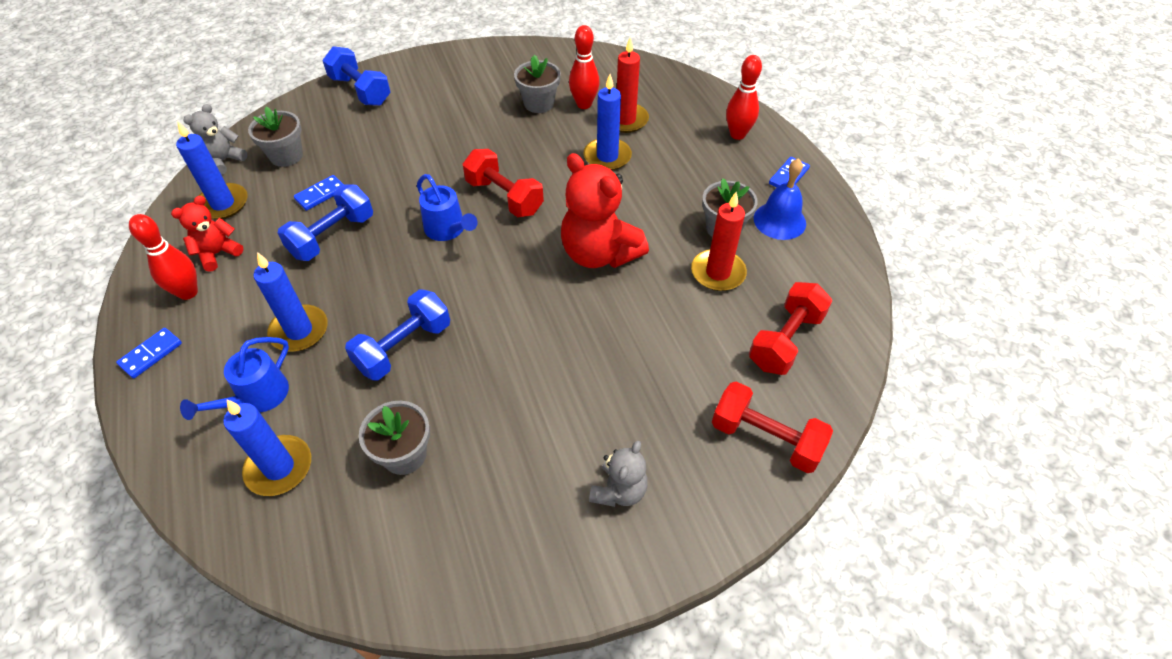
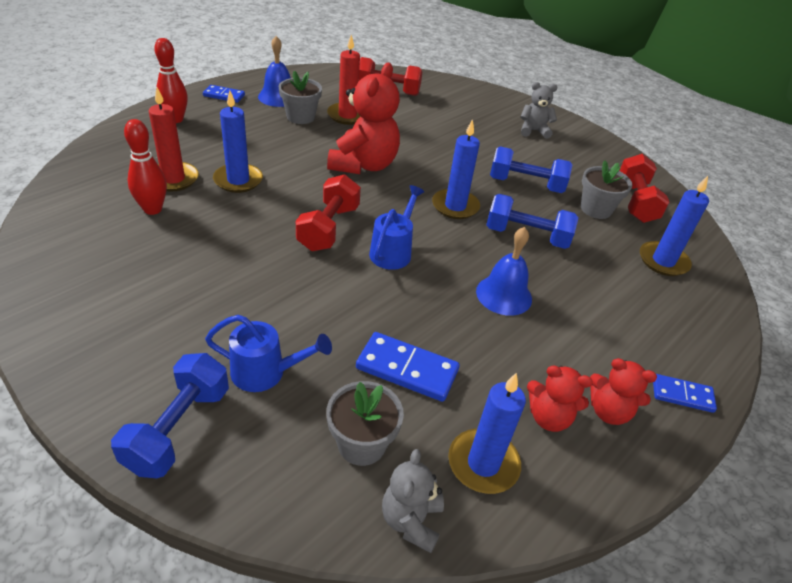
camera: 120 degrees left, 10 degrees down
(188, 292) = (608, 411): red bowling pin -> red teddy bear
(224, 161) = (411, 520): grey teddy bear -> grey teddy bear turned 90 degrees clockwise
(256, 398) = (638, 298): blue watering can -> blue watering can (266, 372)
(299, 331) = (568, 302): blue candle -> blue candle (455, 206)
(321, 194) = (407, 369): blue domino -> blue domino, size x1.59
(332, 236) = (456, 329): blue dumbbell -> blue dumbbell (526, 184)
(343, 285) = (504, 295): none -> blue bell
(539, 103) = (160, 241): grey flower pot -> none
(765, 438) = (459, 93): red dumbbell -> red dumbbell (635, 202)

